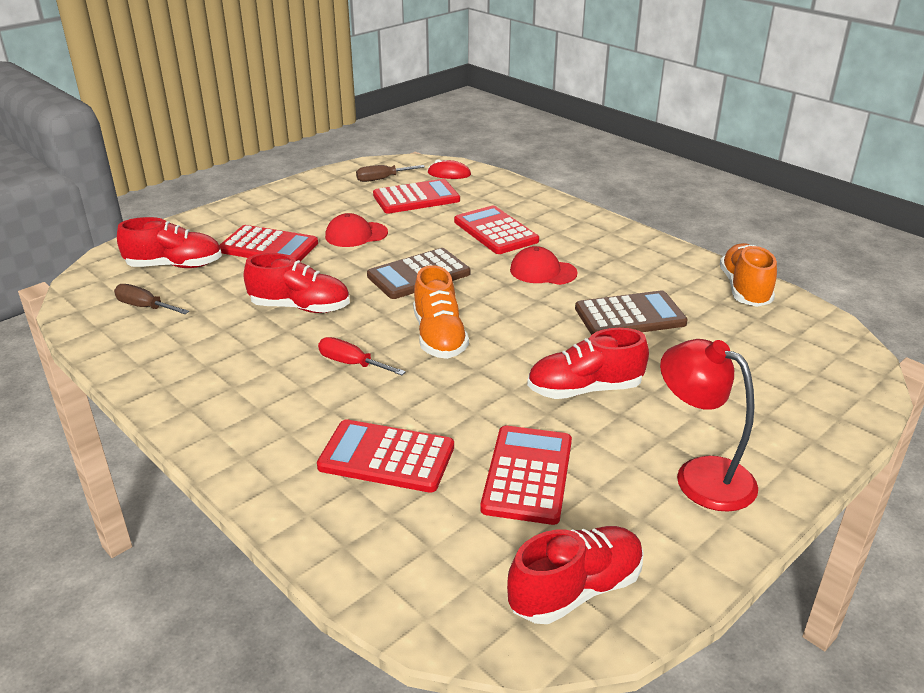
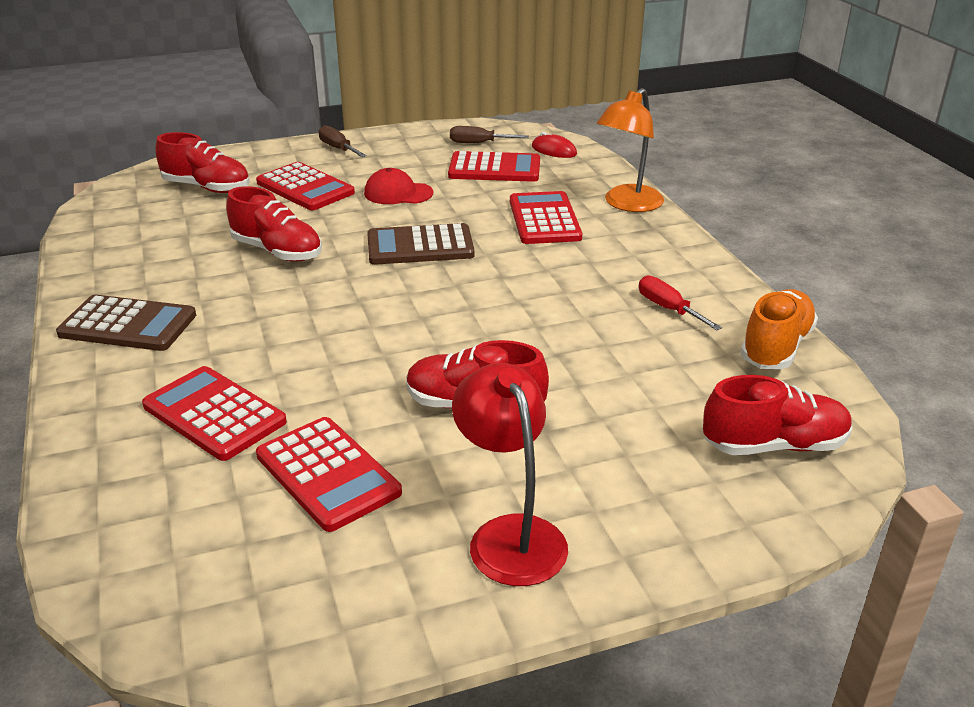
camera: 25 degrees right, 0 degrees up
(145, 307) = (146, 219): brown screwdriver -> brown screwdriver (338, 148)
(351, 364) = (271, 316): red screwdriver -> red screwdriver (668, 309)
(439, 337) = (379, 312): orange shoe -> none
(527, 475) = (328, 474): red calculator -> red calculator turned 105 degrees clockwise
(542, 271) = (553, 272): red cap -> none
(546, 206) = (627, 204): none -> orange lamp
(575, 590) = (259, 604): red shoe -> red shoe (774, 445)
(630, 316) = (604, 342): brown calculator -> brown calculator (128, 325)

